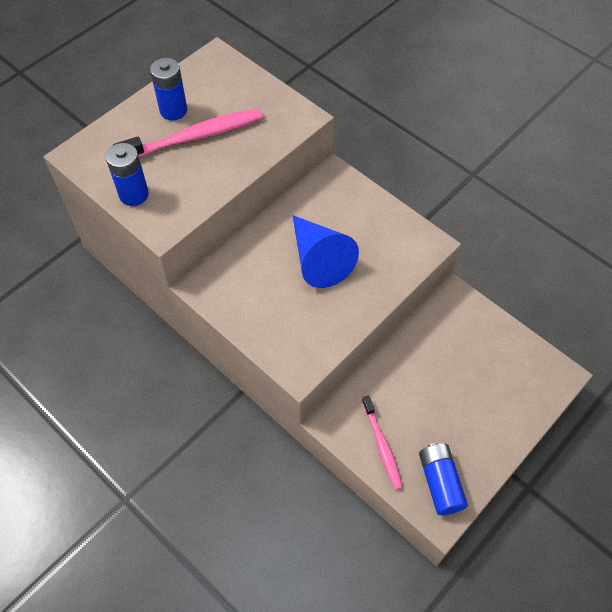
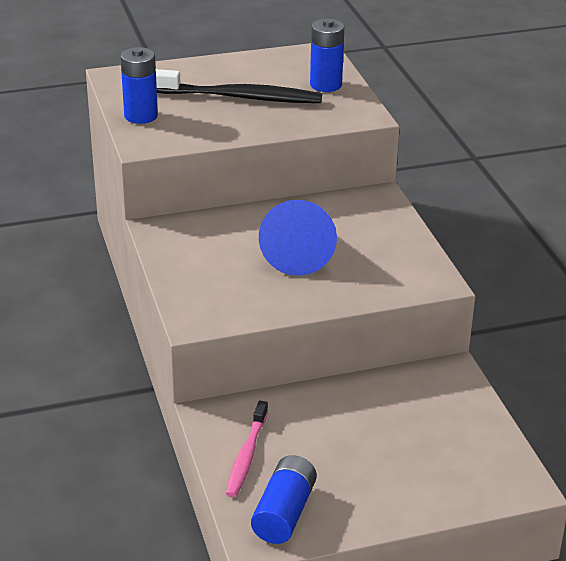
camera: 30 degrees right, 25 degrees down
(173, 110) = (237, 74): blue battery -> blue battery (326, 85)
(194, 137) = (239, 97): pink toothbrush -> black toothbrush

